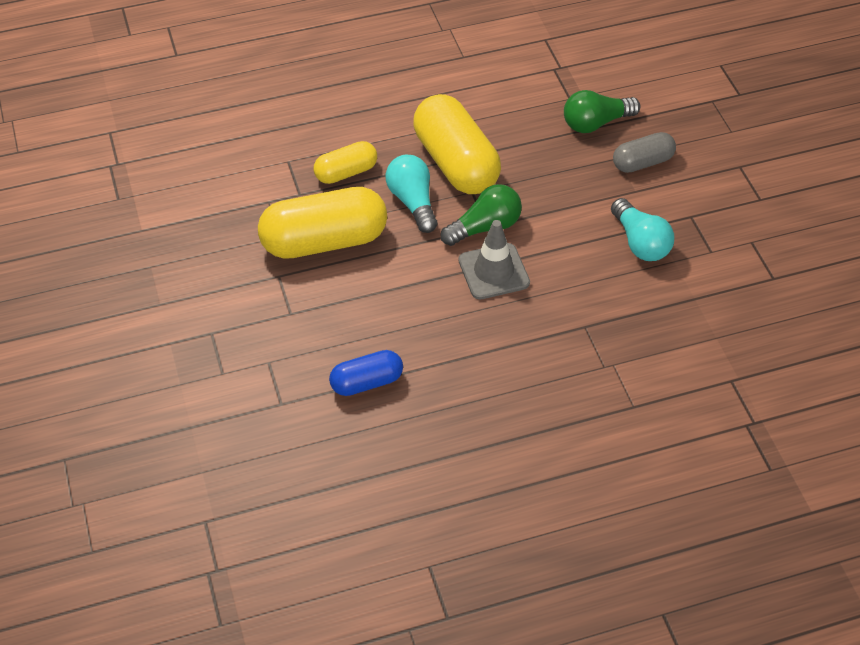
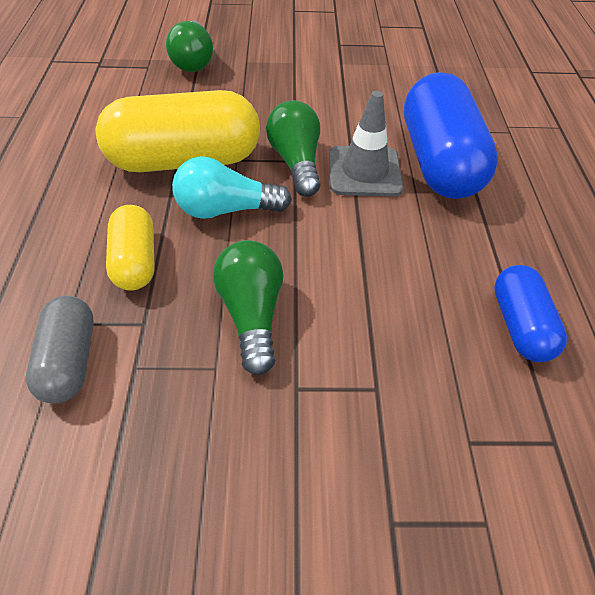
camera: 75 degrees left, 0 degrees up
(324, 241) = (252, 314): yellow capsule -> green light bulb
(530, 318) = (438, 162): none -> blue capsule
(640, 242) = (360, 75): turquoise light bulb -> none
(642, 162) = (261, 50): grey capsule -> grey capsule (70, 360)

